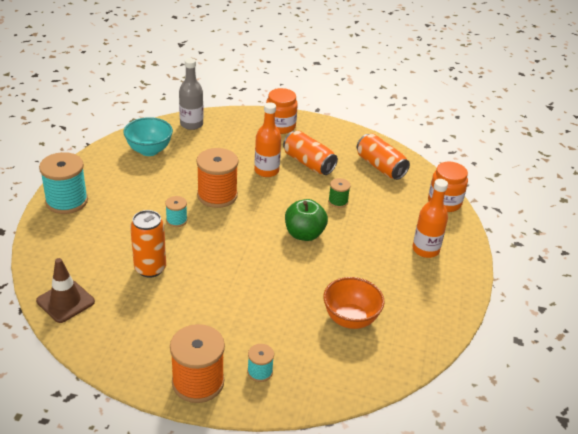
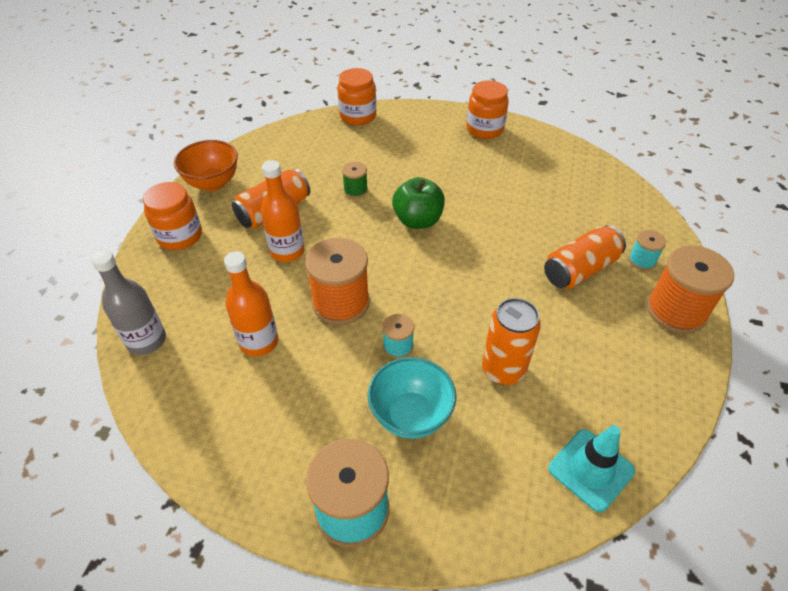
camera: 85 degrees left, 10 degrees up
(65, 301) = (591, 469): brown traffic cone -> turquoise traffic cone
(149, 150) = (214, 395): turquoise bowl -> turquoise bowl (411, 415)
(350, 319) = (547, 193): orange bowl -> orange bowl (213, 183)
(380, 166) = (289, 153): orange can -> orange can (580, 270)
(425, 250) = (435, 136): orange bottle -> orange bottle (259, 342)
(446, 285) = (484, 129): none -> orange jar

